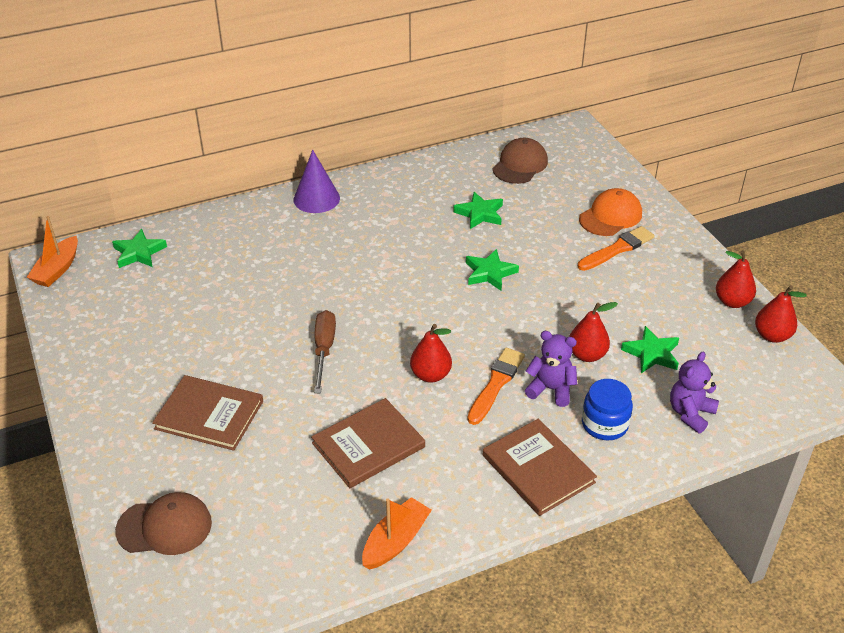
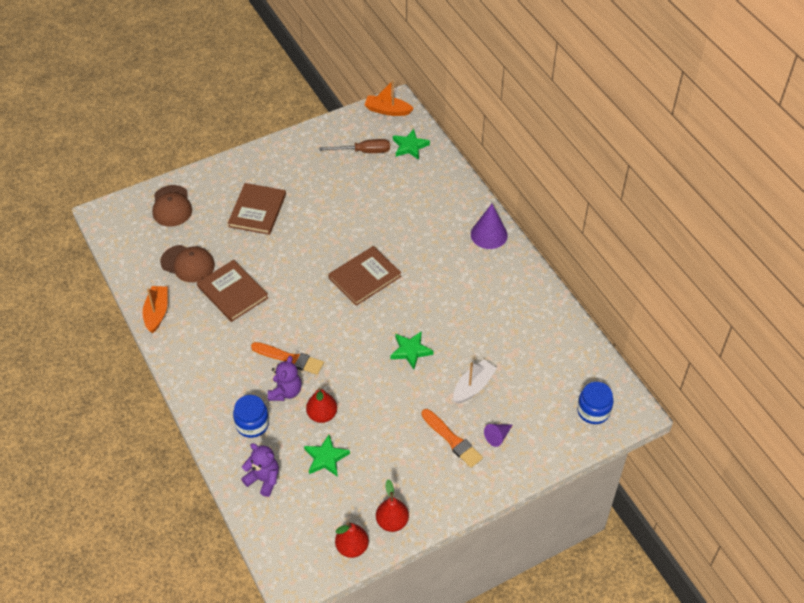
camera: 85 degrees right, 10 degrees up
(324, 350) = (318, 259): brown screwdriver -> brown screwdriver (364, 151)
(395, 541) = (157, 313): orange boat -> orange boat turned 120 degrees counterclockwise
(431, 375) = (297, 320): red pear -> none
(480, 214) = (486, 341): green star -> none
(520, 165) = (563, 368): brown cap -> brown cap (188, 264)
(538, 469) = (212, 384): brown book -> brown book (364, 277)
(543, 228) = (473, 386): none -> white boat
(575, 151) = (593, 411): none -> blue jar
(610, 216) = (497, 436): orange cap -> purple cone

